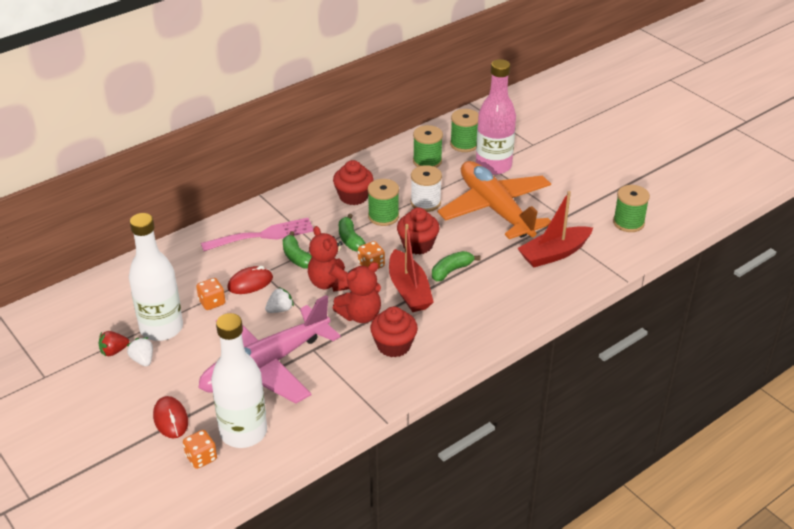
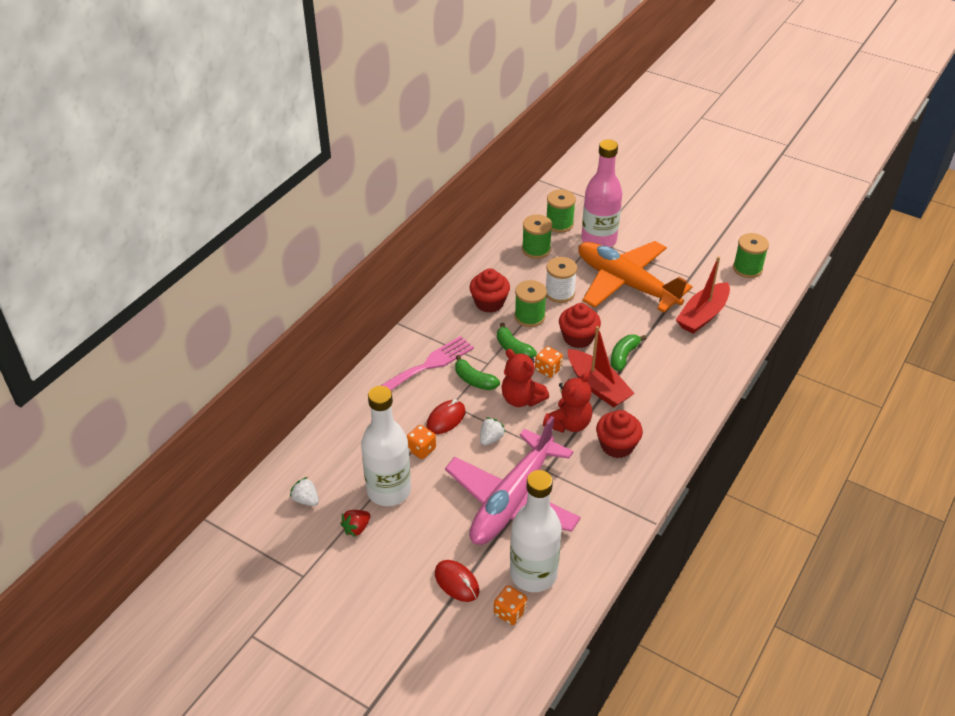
camera: 20 degrees left, 5 degrees up
(143, 360) = (391, 529): white strawberry -> white strawberry (306, 500)

